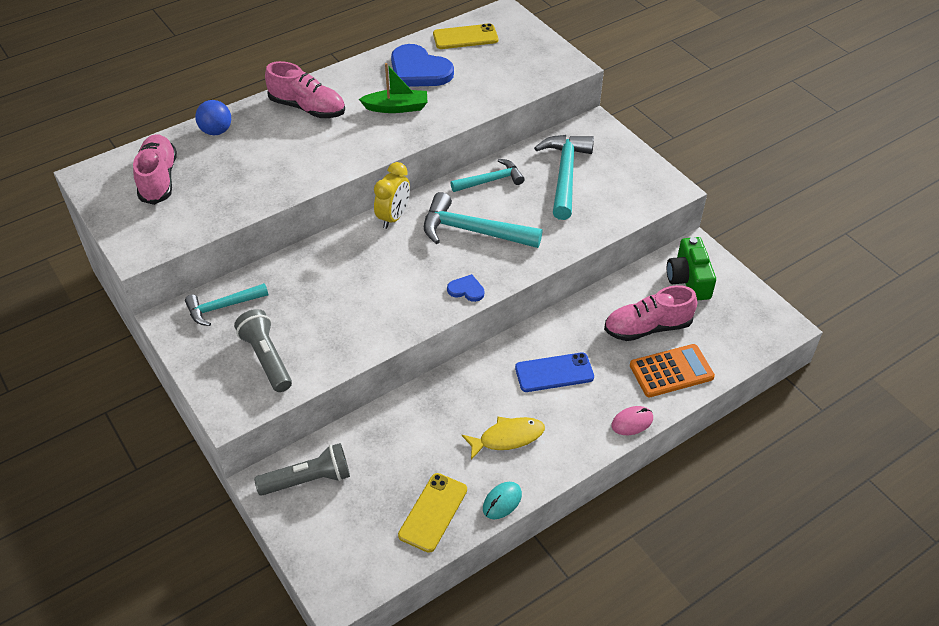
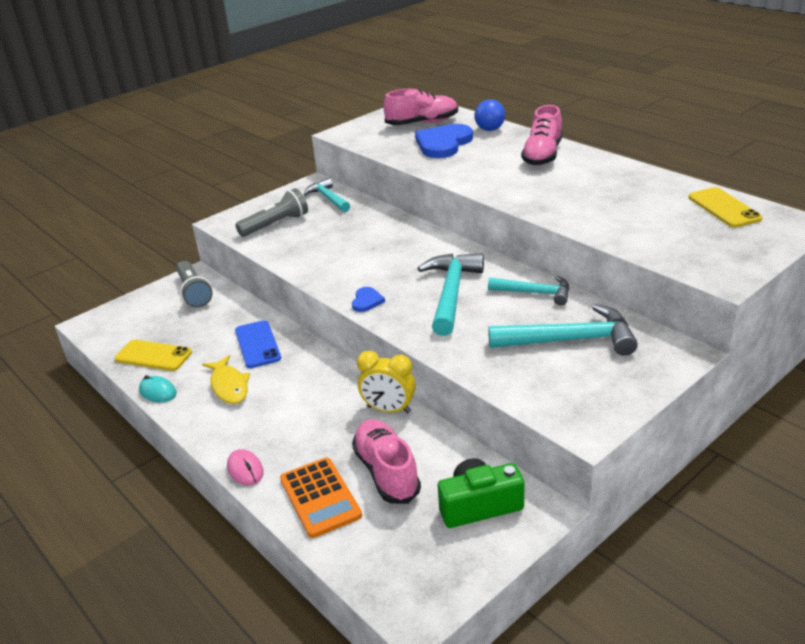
camera: 85 degrees right, 15 degrees down
(393, 217) = (456, 249): yellow clock -> yellow clock (389, 409)
(396, 107) = (568, 192): green boat -> none
(419, 70) = (639, 193): blue heart -> blue heart (443, 144)
(490, 180) = (534, 293): turquoise hammer -> turquoise hammer turned 45 degrees counterclockwise
(554, 373) = (311, 406): blue phone -> blue phone (257, 344)

